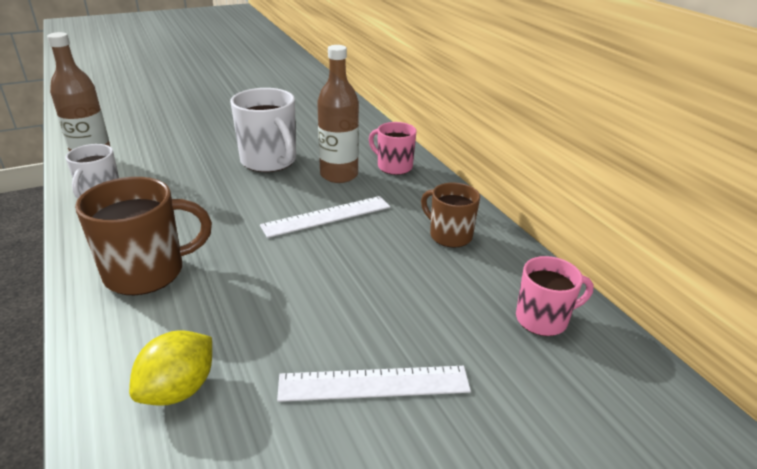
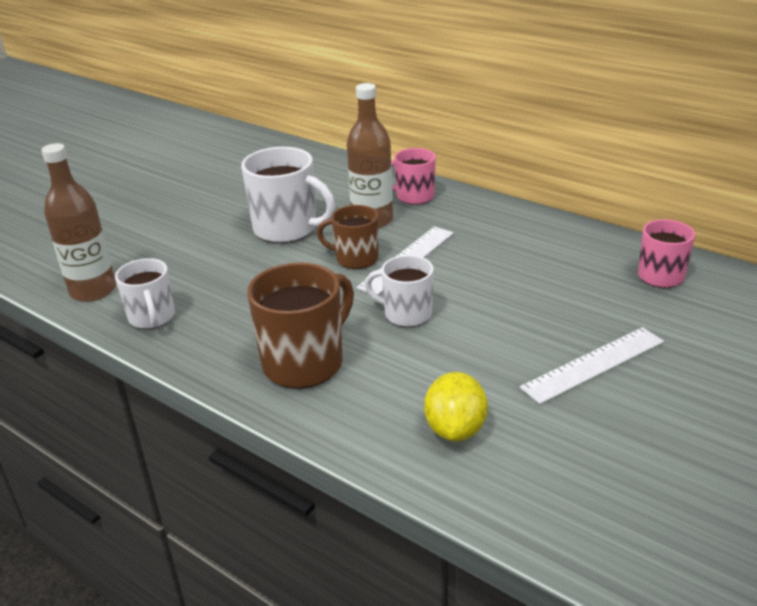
camera: 25 degrees left, 0 degrees up
(270, 262) = (406, 314): none -> white mug
(449, 235) = (529, 239): brown mug -> brown mug (355, 259)

